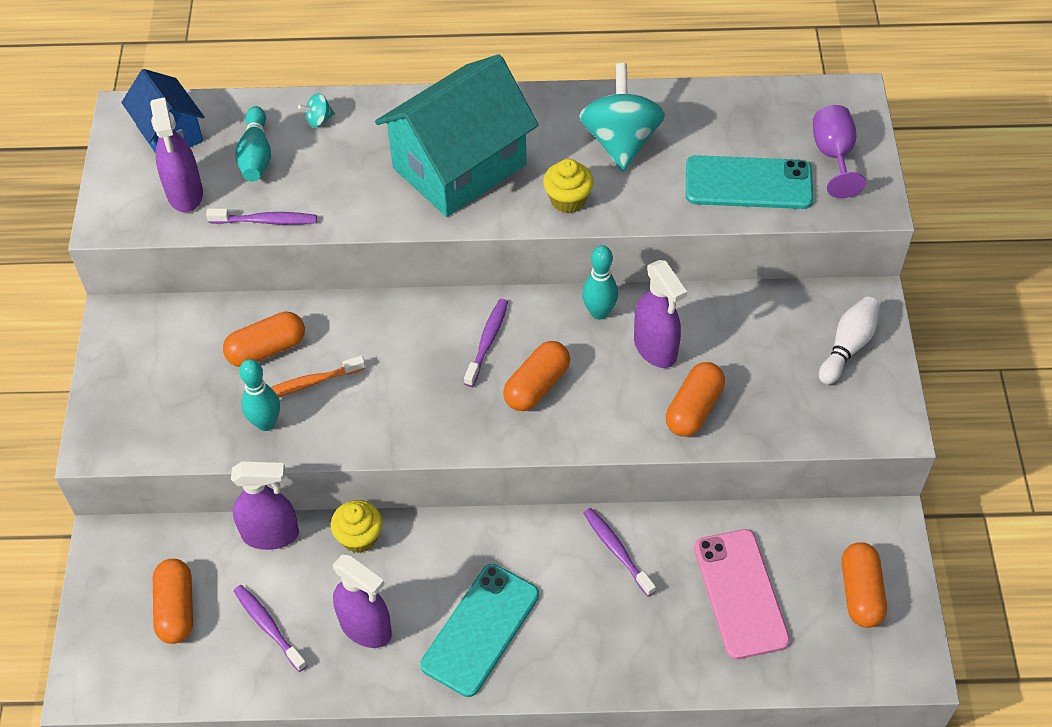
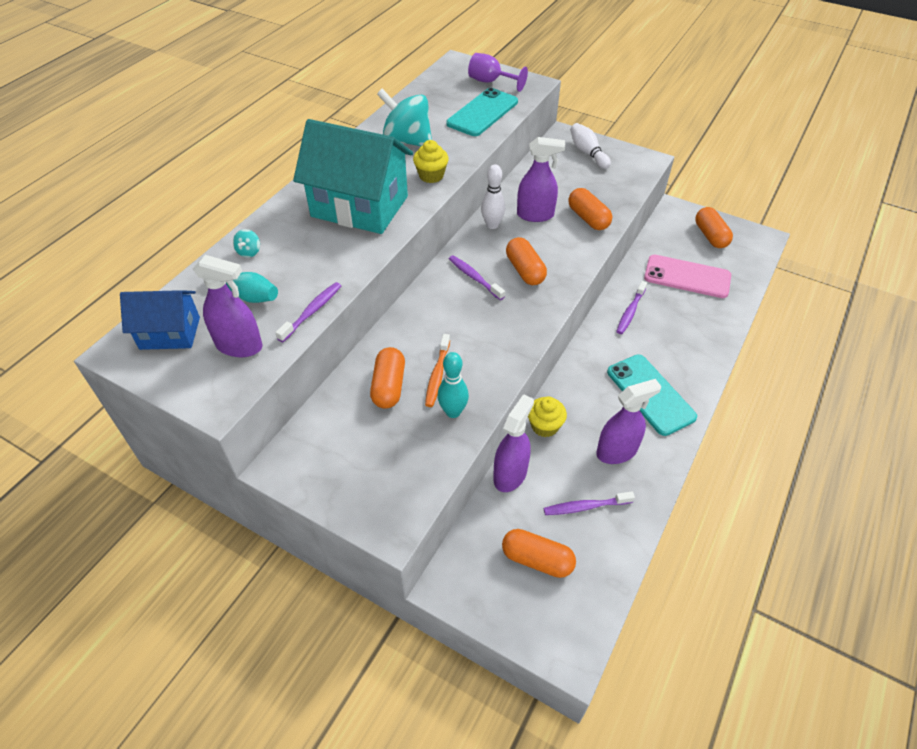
camera: 60 degrees left, 5 degrees down
(459, 166) = (359, 206): turquoise house -> turquoise house turned 60 degrees counterclockwise
(599, 312) = (492, 225): turquoise bowling pin -> white bowling pin
(617, 550) = (630, 312): purple toothbrush -> purple toothbrush turned 60 degrees counterclockwise
(860, 592) = (710, 236): orange capsule -> orange capsule turned 45 degrees clockwise

